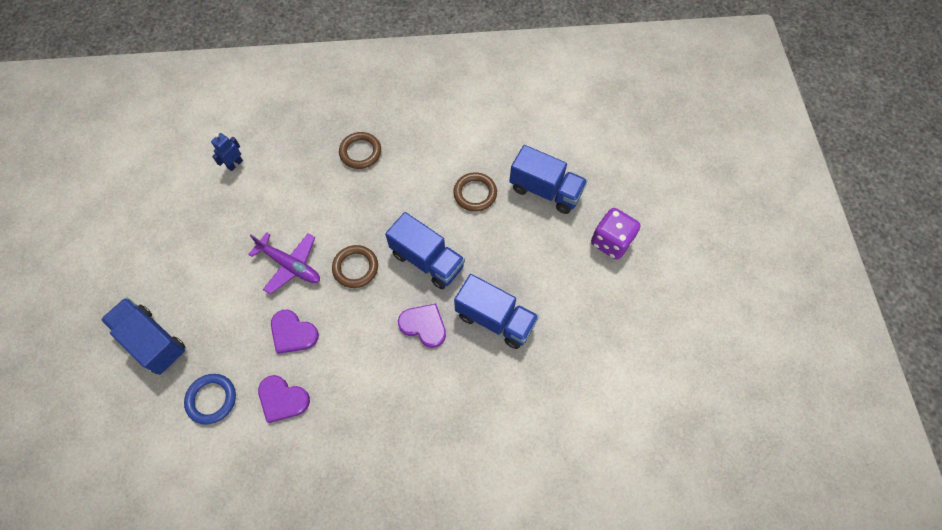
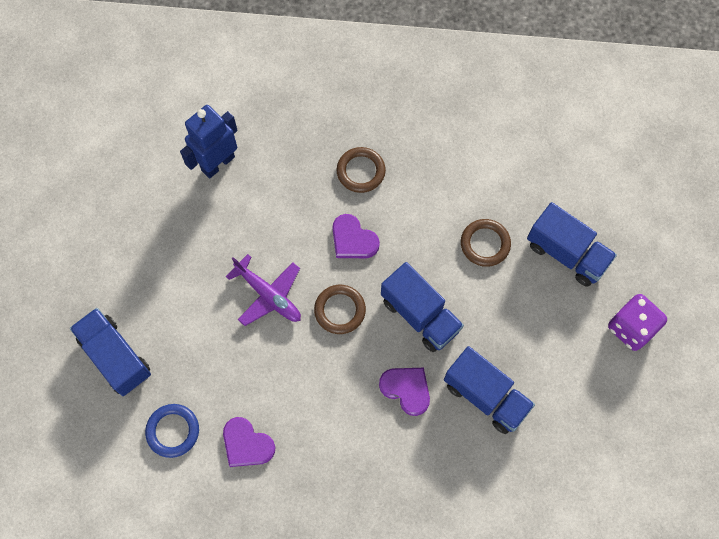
camera: 10 degrees right, 5 degrees up
(235, 164) = (218, 163): blue robot -> blue robot, size x1.89
(293, 333) = (264, 373): purple heart -> purple heart (353, 240)

